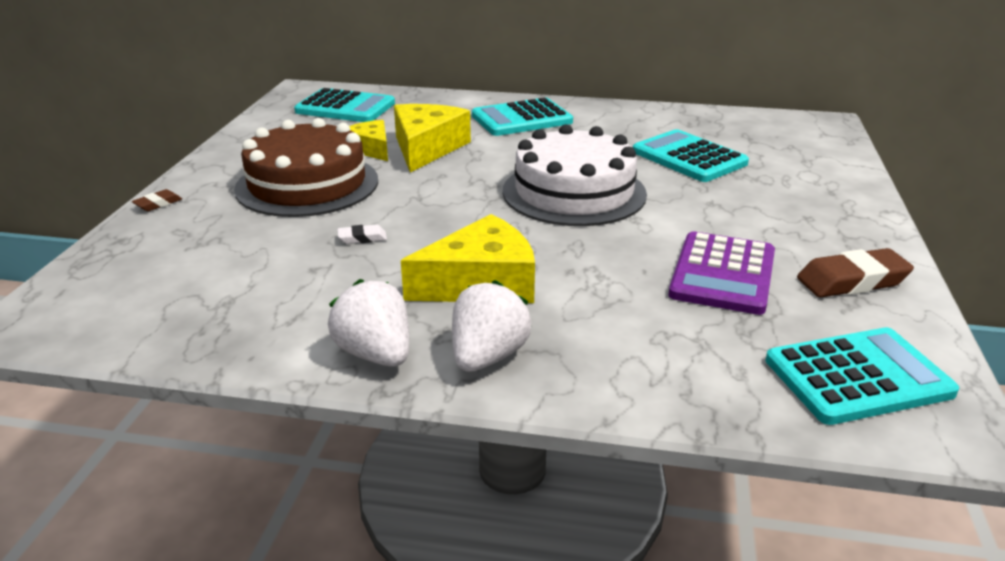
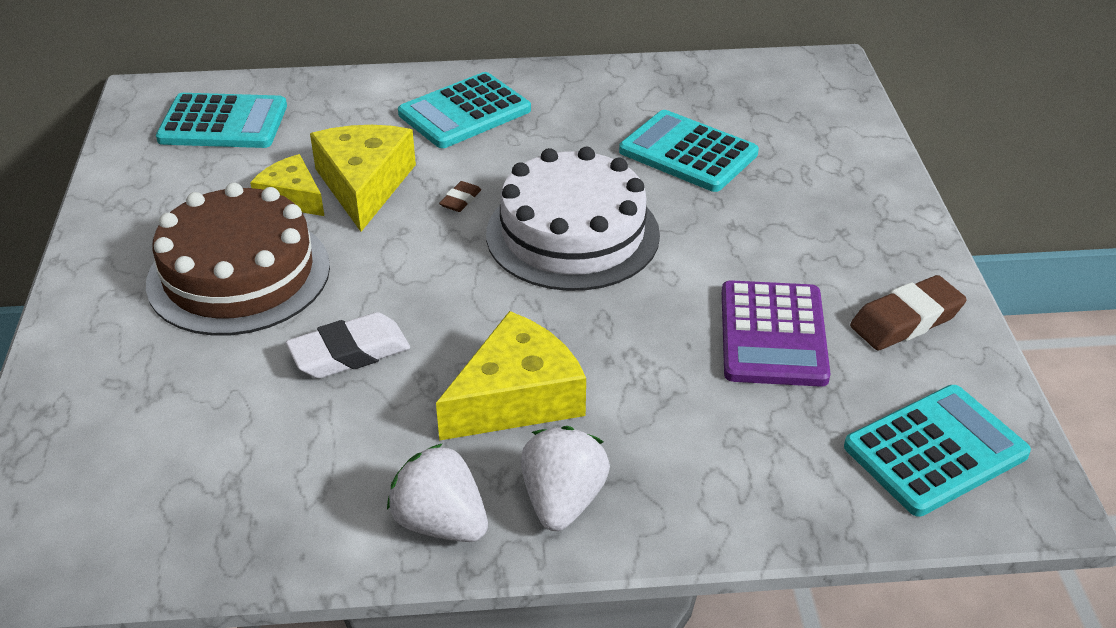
camera: 15 degrees left, 10 degrees up
(158, 204) = (58, 341): brown eraser -> brown eraser (460, 200)
(362, 238) = (349, 353): white eraser -> white eraser, size x1.98

